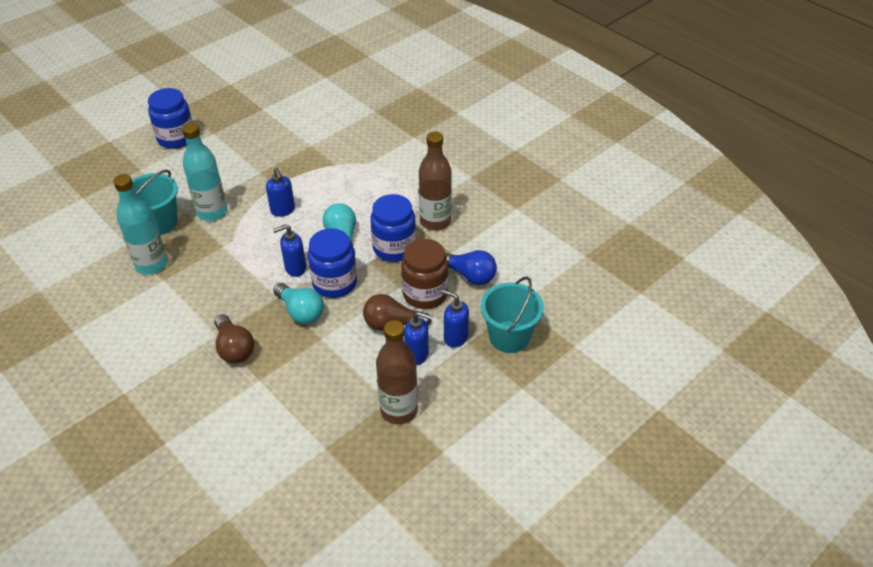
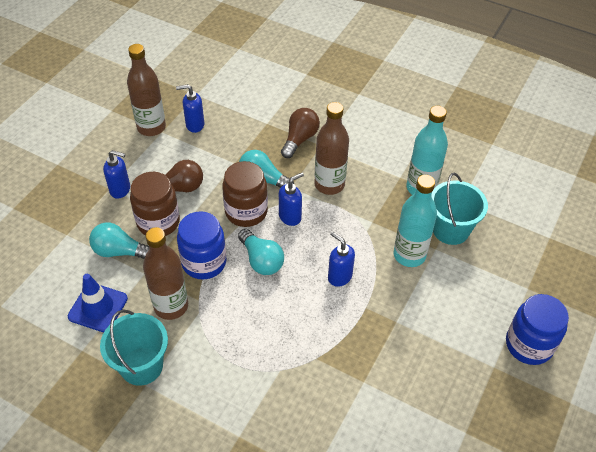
camera: 160 degrees right, 5 degrees up
(234, 348) = (300, 139): brown light bulb -> brown light bulb turned 75 degrees clockwise
(237, 289) = (329, 184): none -> brown bottle
(334, 283) = (246, 212): blue jar -> brown jar
(417, 355) = (149, 168): blue soap dispenser -> blue soap dispenser (194, 125)
(470, 275) = (119, 251): blue light bulb -> turquoise light bulb
(498, 234) = (98, 307): none -> blue traffic cone
(509, 337) = (72, 201): turquoise bucket -> turquoise bucket (141, 366)

